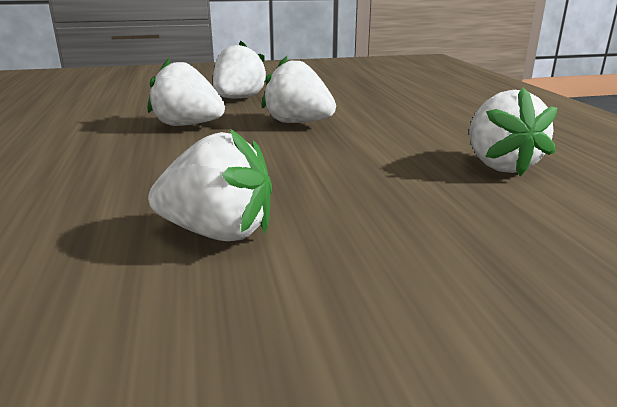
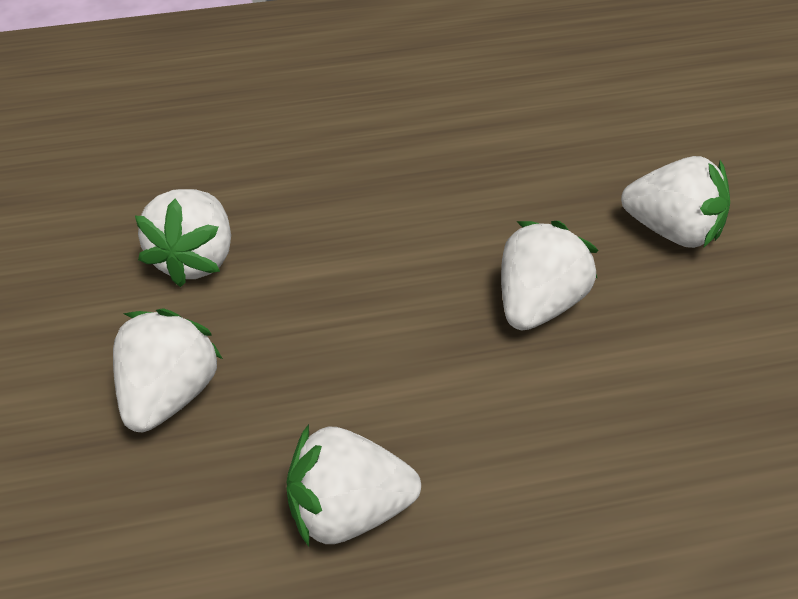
camera: 90 degrees right, 20 degrees up
(187, 125) = (514, 198): white strawberry -> white strawberry (167, 398)

